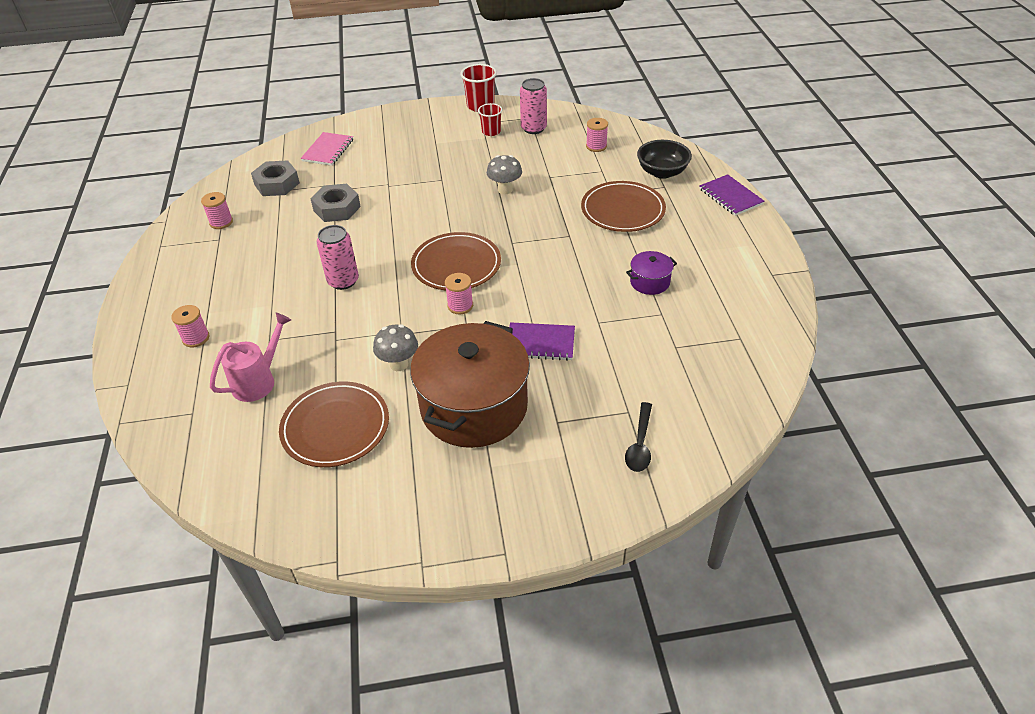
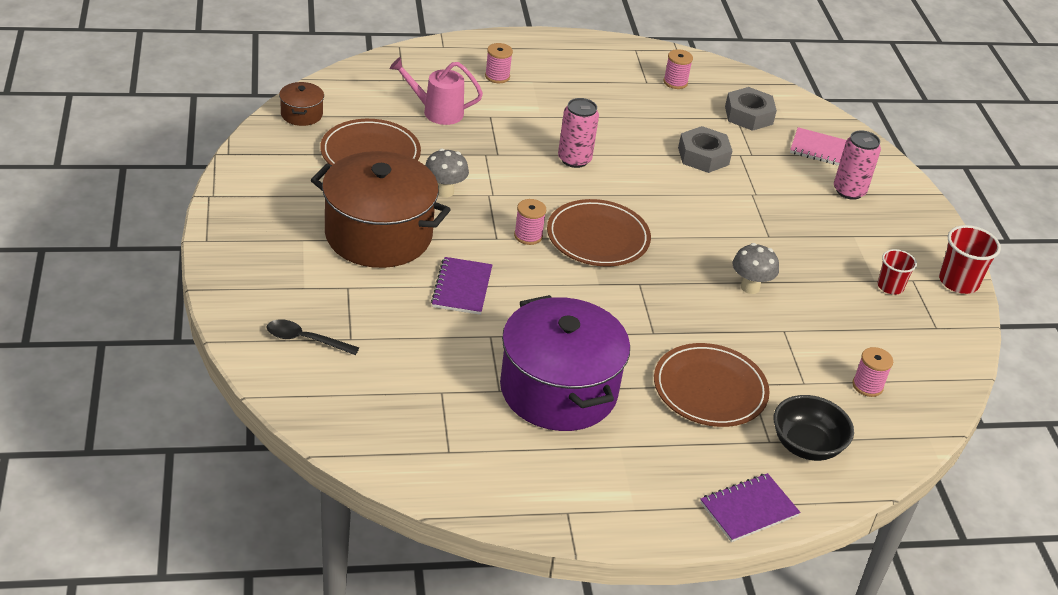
camera: 85 degrees right, 5 degrees down
(256, 498) = (301, 114): none -> brown pot
(259, 380) = (436, 112): pink watering can -> pink watering can turned 150 degrees clockwise
(533, 128) = (906, 328): pink can -> pink can (849, 191)
(649, 282) = (558, 390): purple pot -> purple pot, size x2.35

